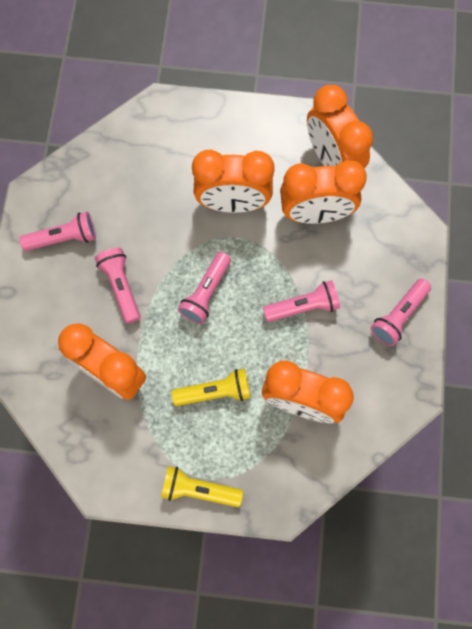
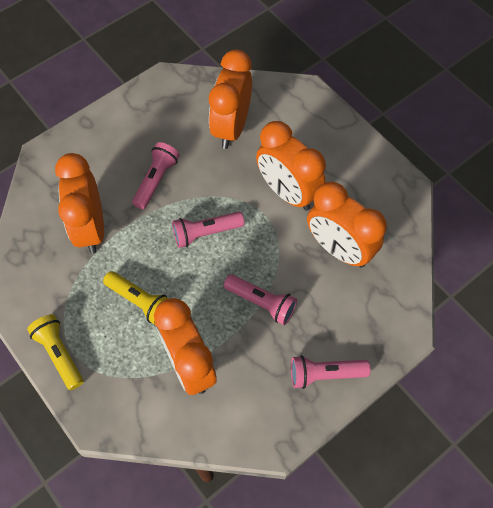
camera: 45 degrees right, 10 degrees down
(63, 238) = (155, 120): pink flashlight -> none
(331, 159) = (390, 223): orange clock -> orange clock (231, 127)

